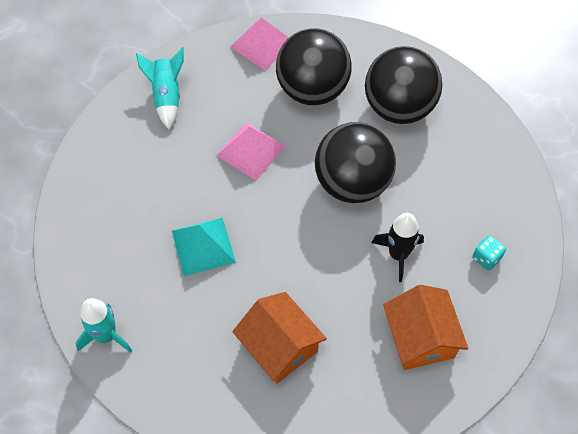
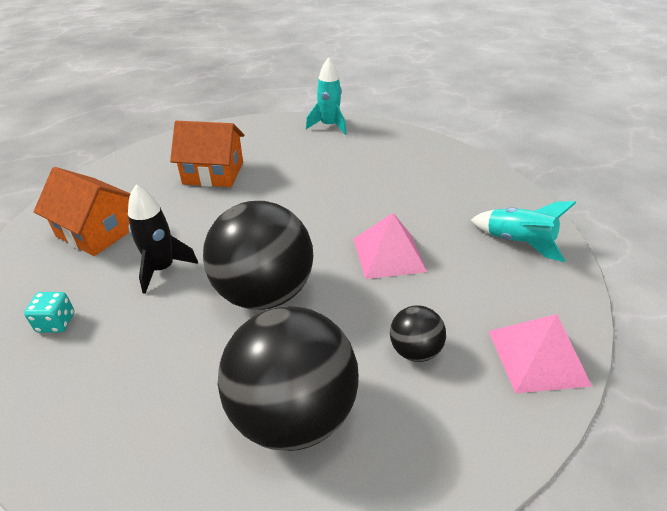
camera: 135 degrees right, 20 degrees down
(203, 246) = (333, 183): turquoise pyramid -> none
(312, 90) = (414, 350): black ball -> black ball, size x0.47

